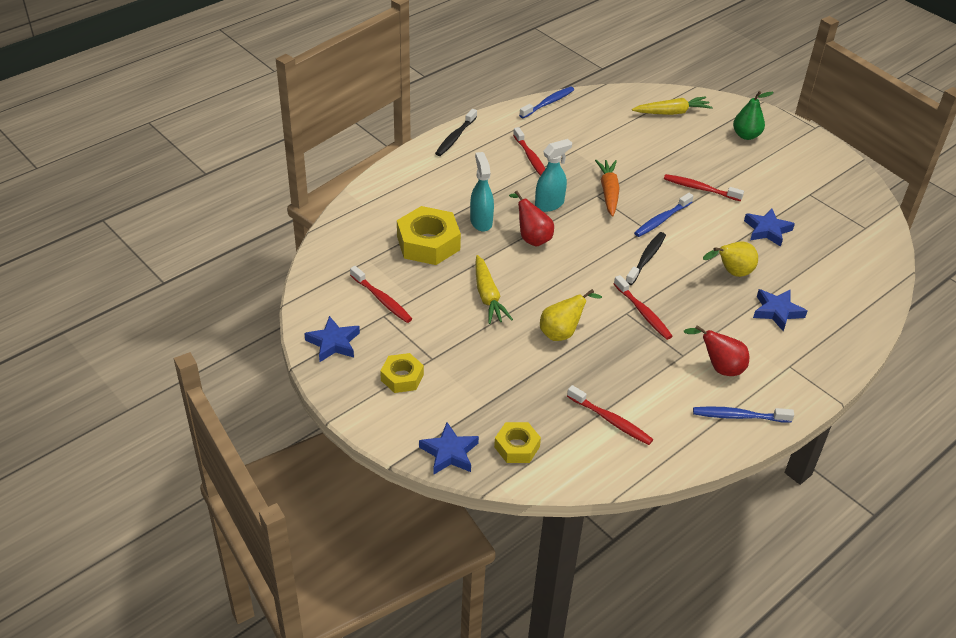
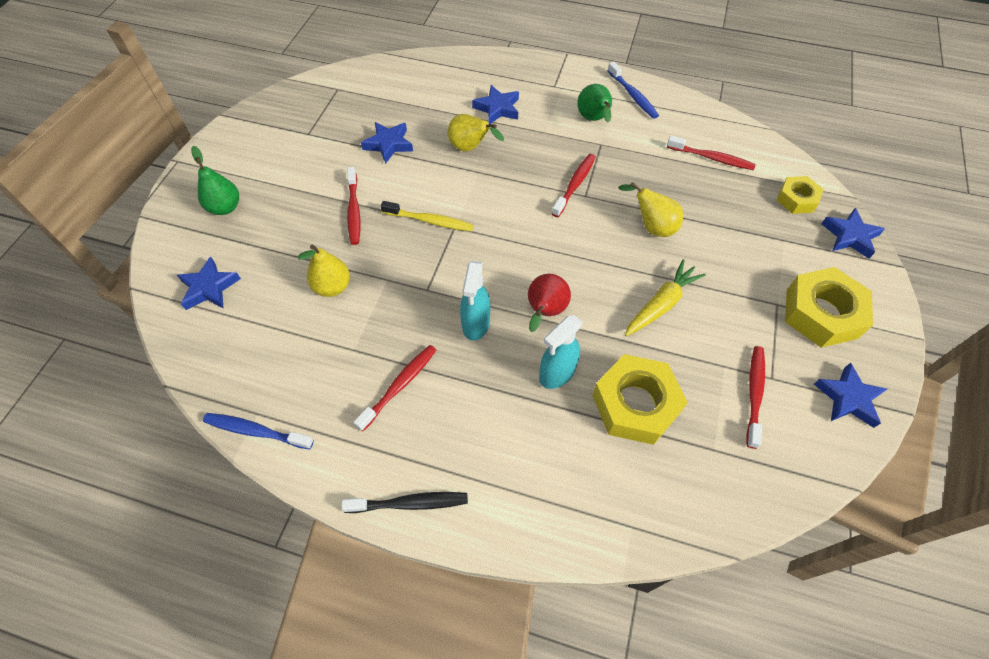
camera: 120 degrees left, 15 degrees up
(402, 377) = (821, 313): yellow nut -> yellow nut, size x1.72
(549, 204) = (476, 324): turquoise spray bottle -> turquoise spray bottle turned 105 degrees counterclockwise
(608, 192) = (414, 281): orange carrot -> none
(611, 420) = (711, 158): red toothbrush -> red toothbrush turned 105 degrees clockwise
(632, 158) = (332, 287): none -> yellow pear
(646, 258) = (499, 210): black toothbrush -> none
(662, 220) = (429, 221): blue toothbrush -> yellow toothbrush
(672, 112) = (209, 288): yellow carrot -> blue star
(719, 367) = (593, 120): red pear -> green pear

